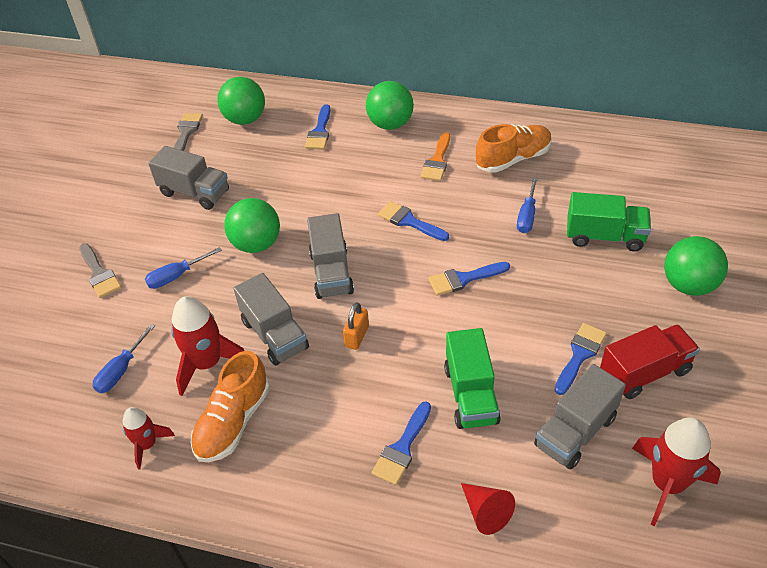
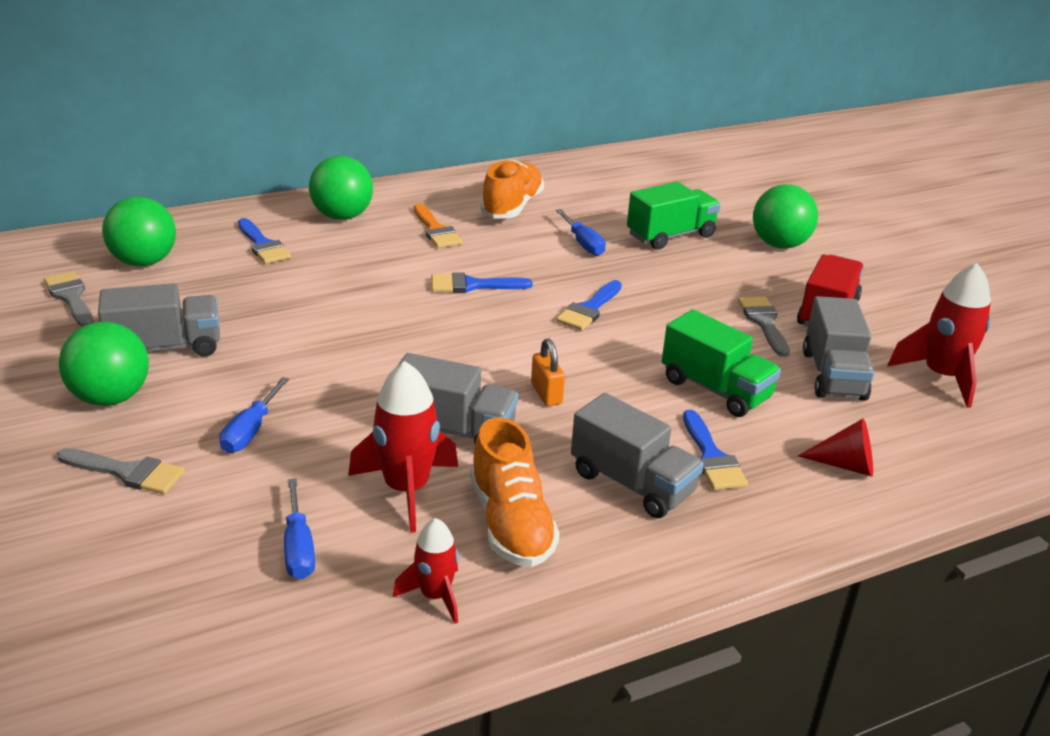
camera: 45 degrees left, 15 degrees down
(256, 244) = (319, 364): green ball -> green ball (111, 398)
(331, 273) = (445, 355): grey truck -> grey truck (632, 483)
(580, 355) = (764, 322): blue brush -> grey brush

